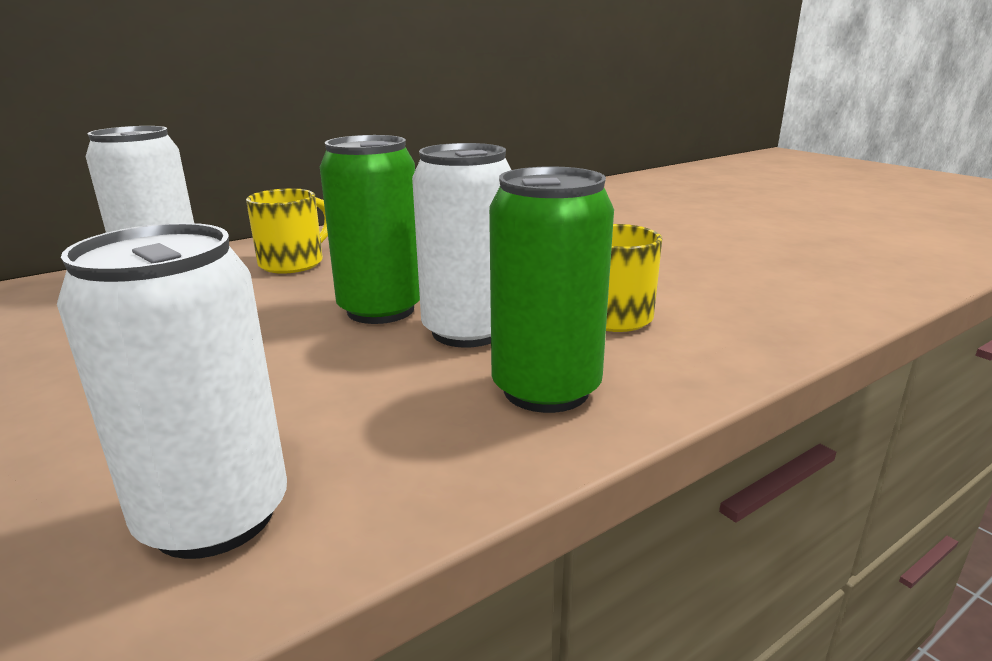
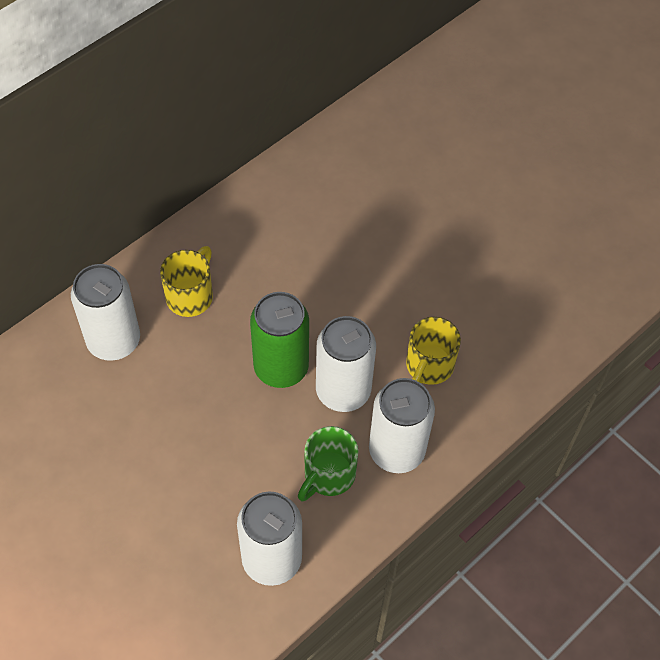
camera: 10 degrees left, 35 degrees up
(405, 408) = (328, 475): none -> green mug
(546, 389) = (396, 450): green can -> white can

